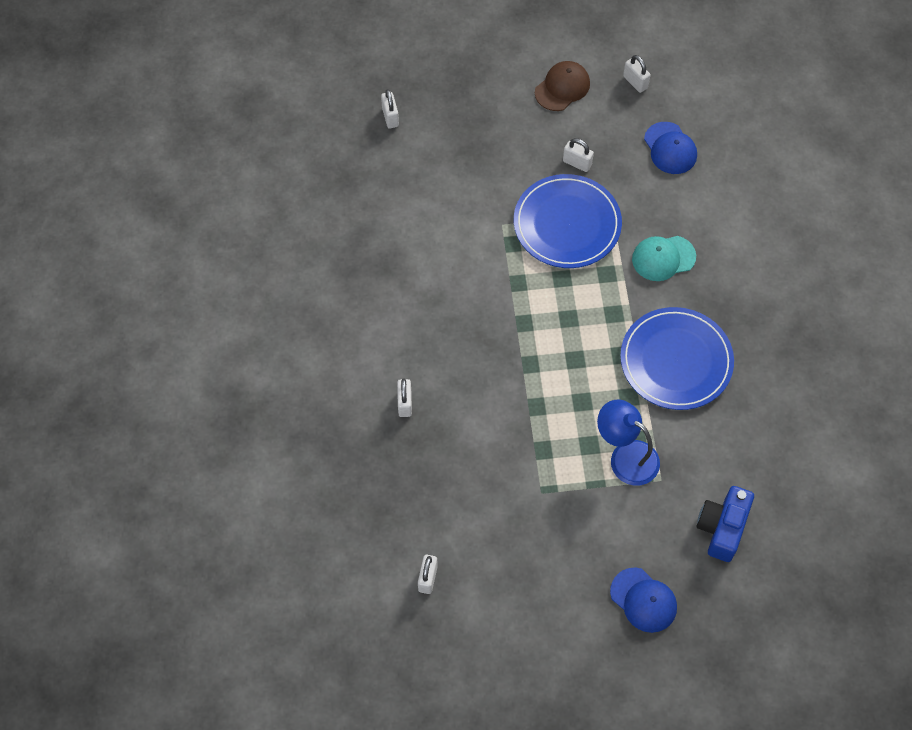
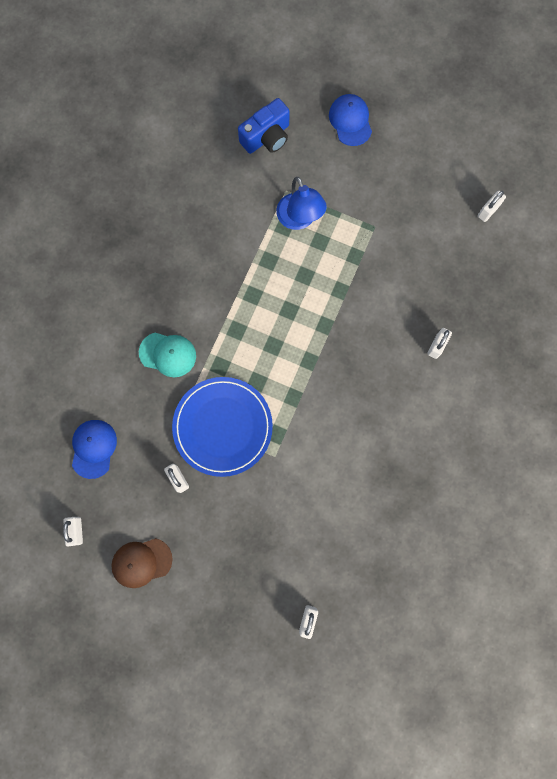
camera: 150 degrees left, 15 degrees up
(676, 361) = (216, 268): blue plate -> none

